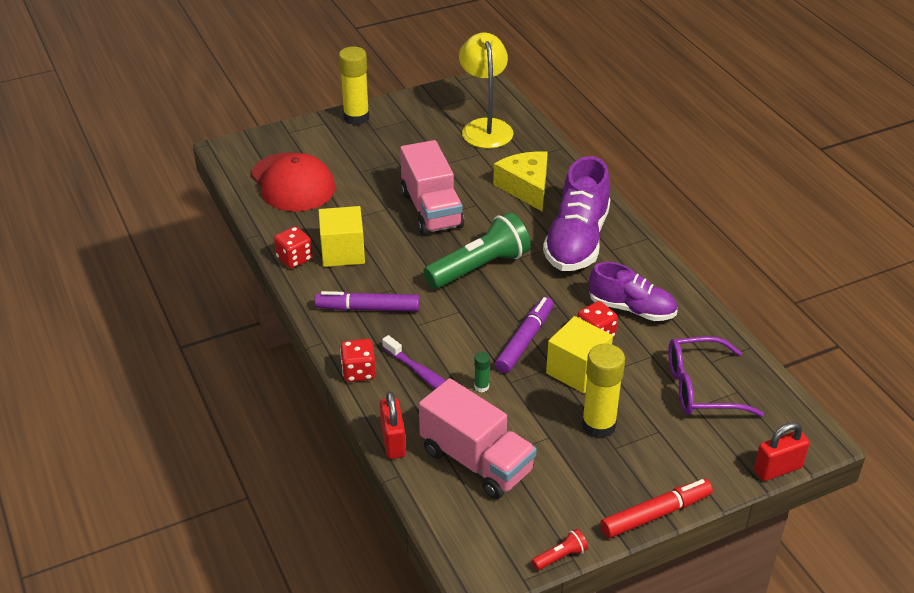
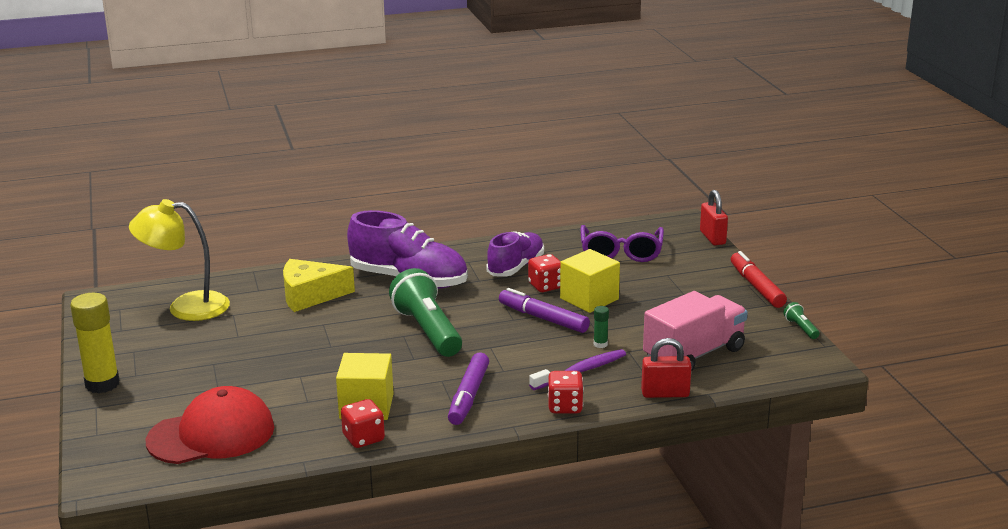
camera: 80 degrees left, 15 degrees down
(431, 210) = (318, 349): pink truck -> none
(560, 556) = (801, 328): red flashlight -> green flashlight
(598, 425) = (658, 297): yellow glue stick -> none

